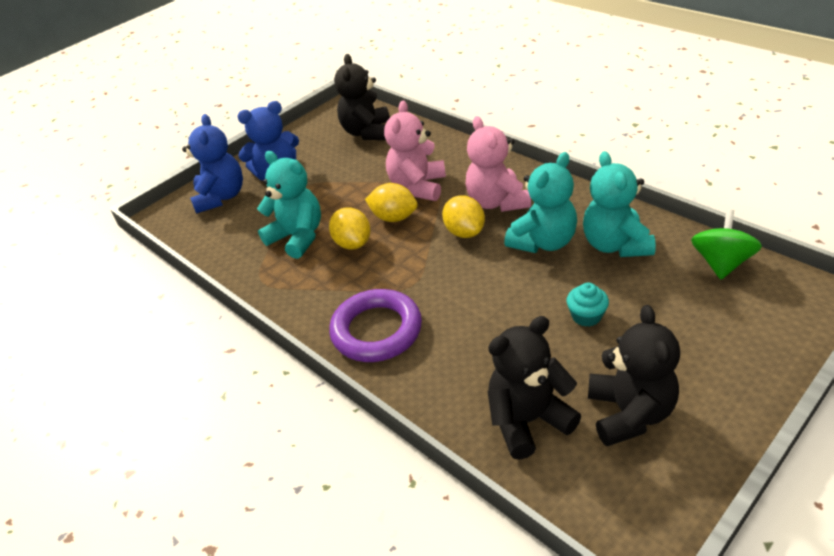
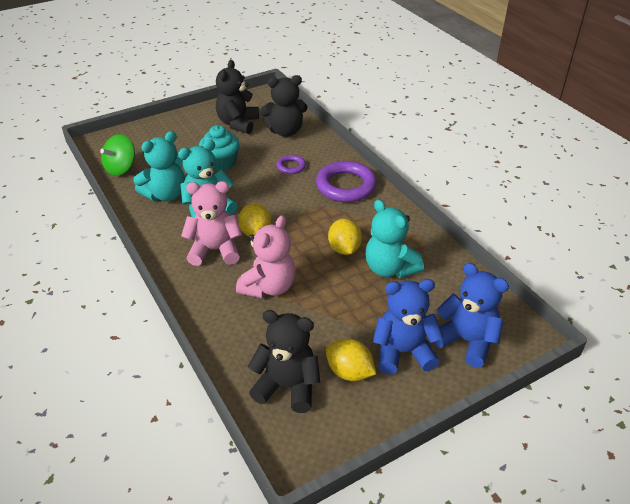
camera: 170 degrees left, 0 degrees up
(221, 197) = (466, 341): blue teddy bear -> blue teddy bear turned 120 degrees clockwise
(367, 132) = (287, 386): black teddy bear -> black teddy bear turned 90 degrees counterclockwise
(394, 217) = (303, 262): yellow lemon -> yellow lemon (349, 372)
(474, 341) = (291, 166): none -> purple ring
(497, 202) = (215, 250): pink teddy bear -> pink teddy bear turned 90 degrees counterclockwise
(586, 316) = (221, 163): turquoise cupcake -> turquoise cupcake, size x1.61
(615, 245) = (166, 194): turquoise teddy bear -> turquoise teddy bear turned 45 degrees clockwise

